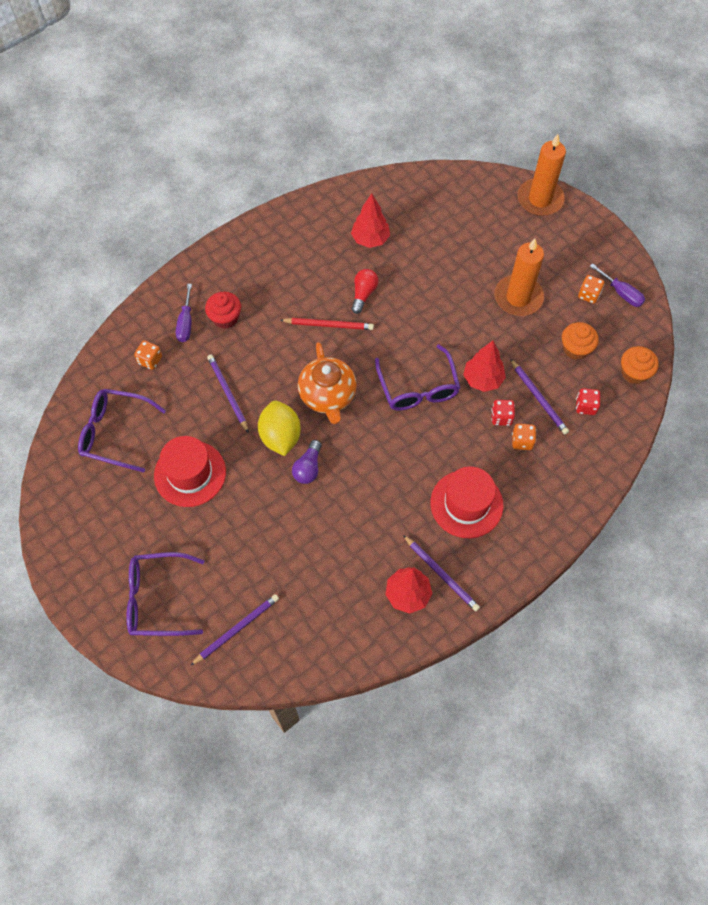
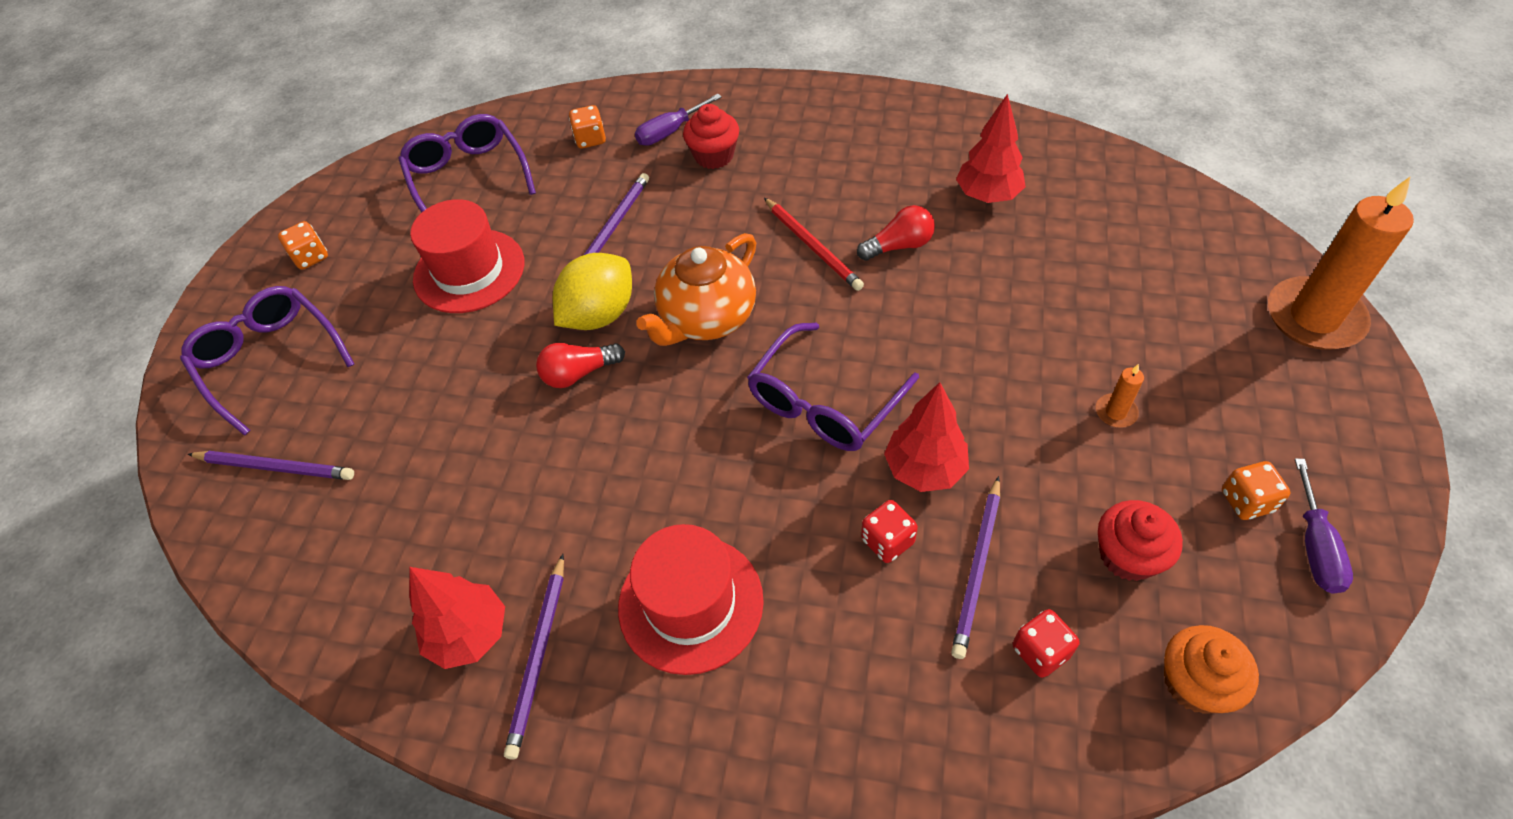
camera: 55 degrees right, 10 degrees down
(308, 468) = (579, 373): purple light bulb -> red light bulb
(518, 297) = (1115, 412): orange candle -> orange candle, size x0.42
(522, 441) = (875, 602): orange dice -> orange dice (311, 257)
(575, 348) = (1128, 555): orange cupcake -> red cupcake

